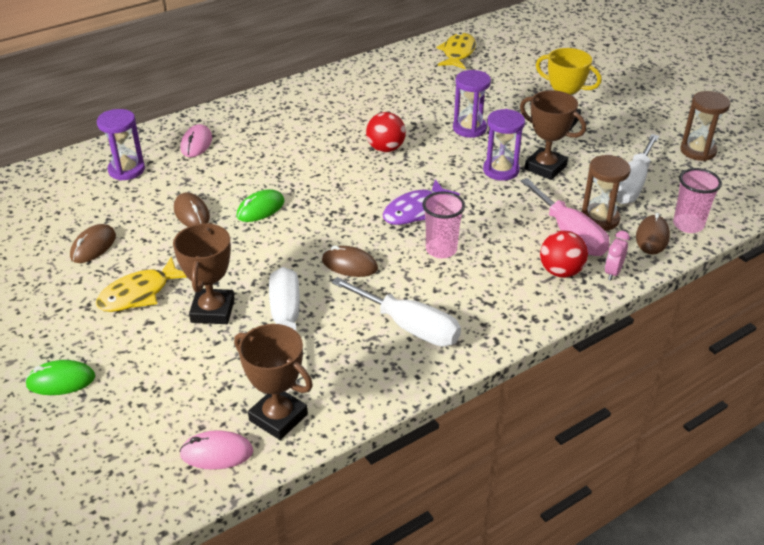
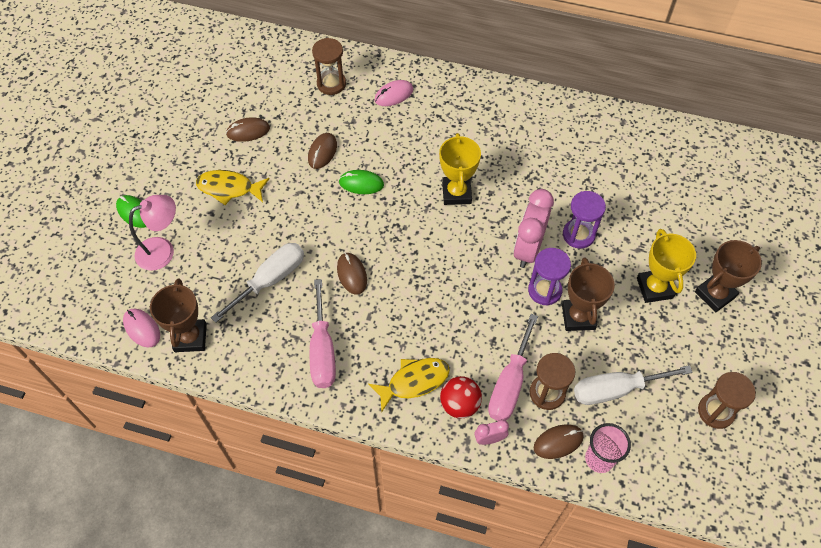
camera: 50 degrees right, 20 degrees up
(126, 170) = (331, 84): purple hourglass -> brown hourglass
(141, 383) = (163, 250): none -> pink lamp
(213, 311) = (247, 236): brown trophy -> brown trophy (715, 294)
(347, 164) = (456, 193): none -> yellow trophy
(385, 148) = (498, 202): red ball -> none
(409, 327) = (322, 350): white screwdriver -> pink screwdriver
(415, 210) = (444, 270): purple fish -> none
(441, 249) = (415, 315): pink cup -> none
(451, 158) = (528, 249): none -> pink clock
(458, 53) = (678, 155): yellow fish -> yellow fish (414, 382)

